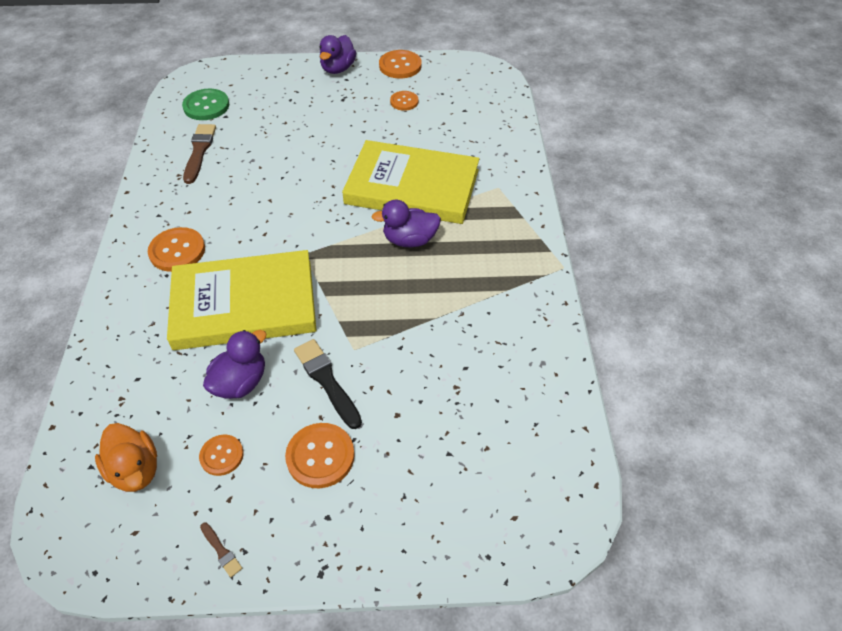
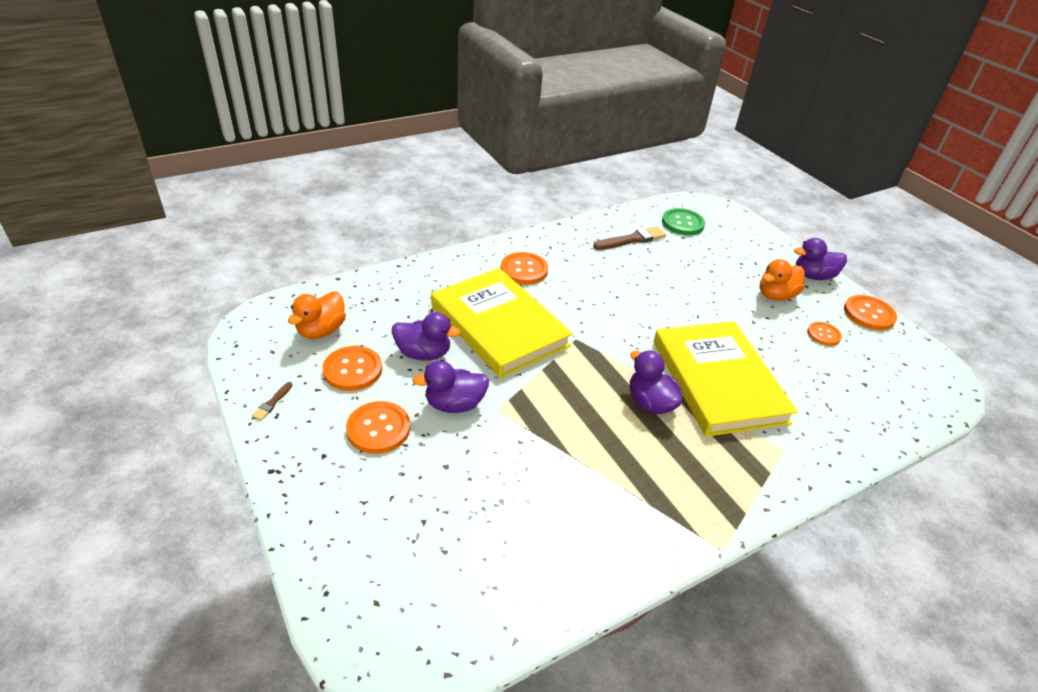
camera: 60 degrees right, 10 degrees down
(222, 455) = (353, 370): orange button -> orange button, size x1.59
(326, 381) = (454, 404): black brush -> purple duck
(343, 102) = (775, 295): none -> orange duck

